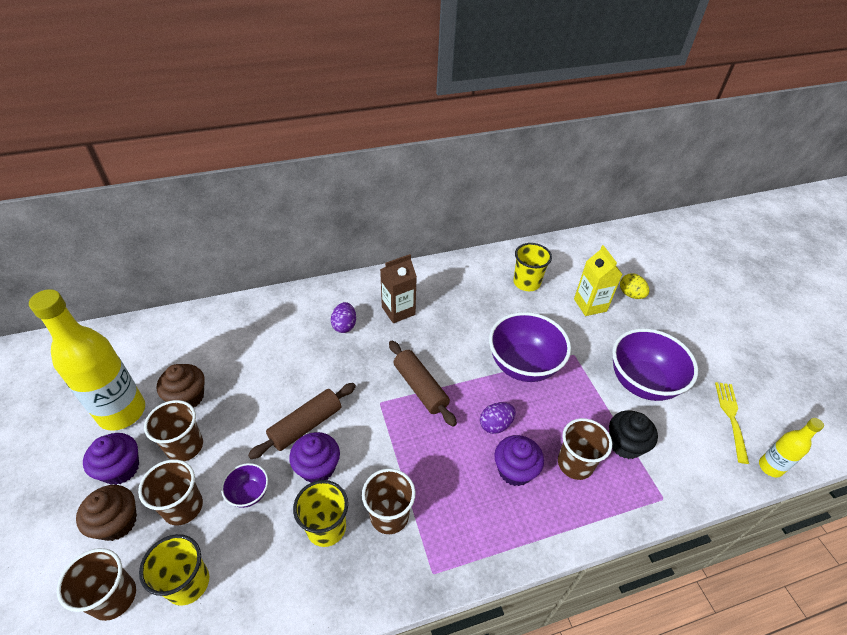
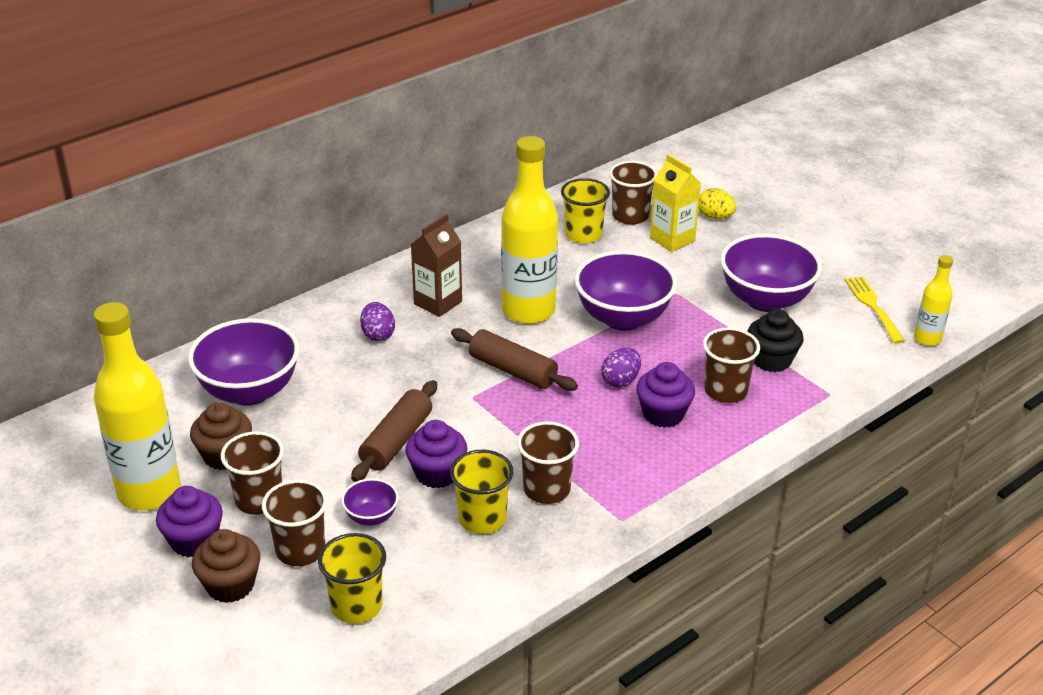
camera: 20 degrees left, 10 degrees down
(114, 597) = (279, 641): brown cup -> brown cup (630, 216)
(236, 346) = (249, 391): none -> purple bowl
(457, 337) = (528, 311): none -> yellow bottle

